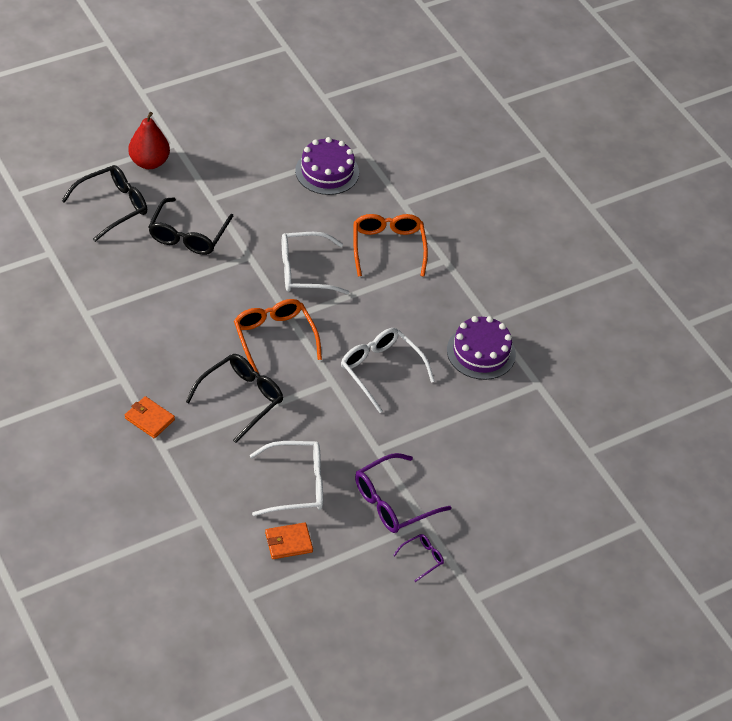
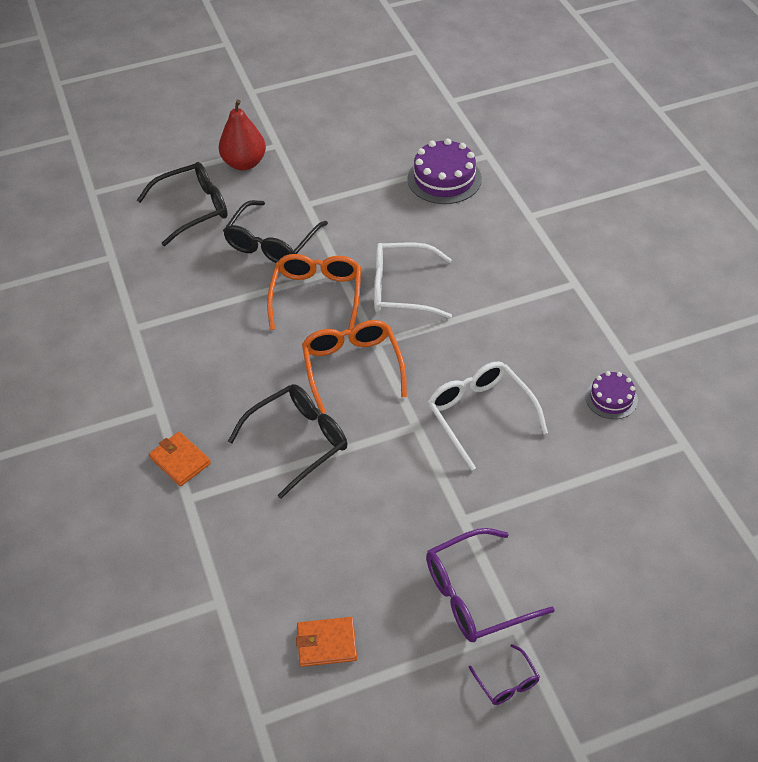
camera: 15 degrees right, 0 degrees up
(296, 485) = (349, 561): white glasses -> none
(388, 247) = (506, 266): orange glasses -> orange glasses (317, 296)
(422, 558) = (507, 682): purple glasses -> purple glasses turned 90 degrees clockwise
(481, 352) = (611, 398): purple cake -> purple cake, size x0.59

